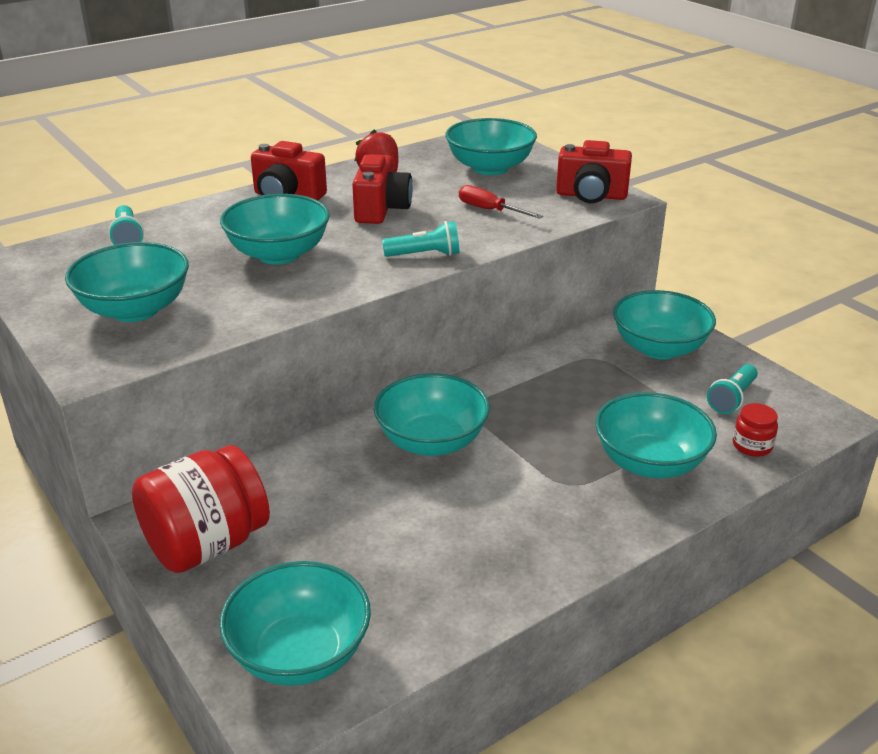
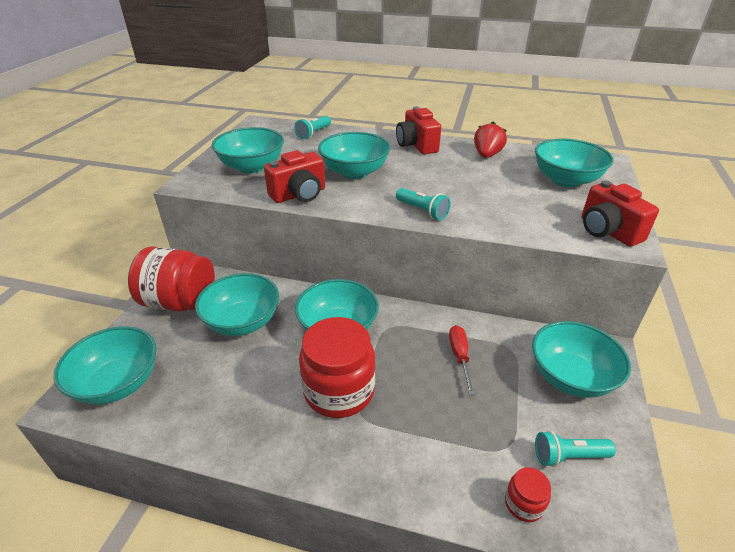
camera: 50 degrees right, 5 degrees up
(381, 209) = (450, 174): red camera -> red camera (299, 195)
(490, 210) = (513, 205): red screwdriver -> red screwdriver (459, 357)
(522, 483) = (339, 390): none -> red jar
(650, 463) = (429, 446): turquoise bowl -> turquoise bowl (242, 322)

